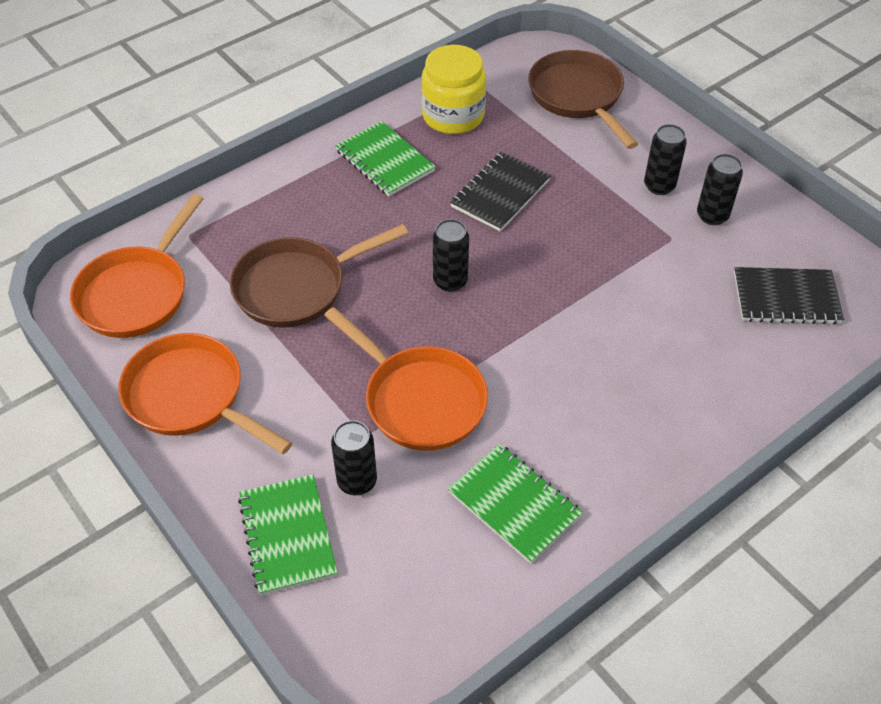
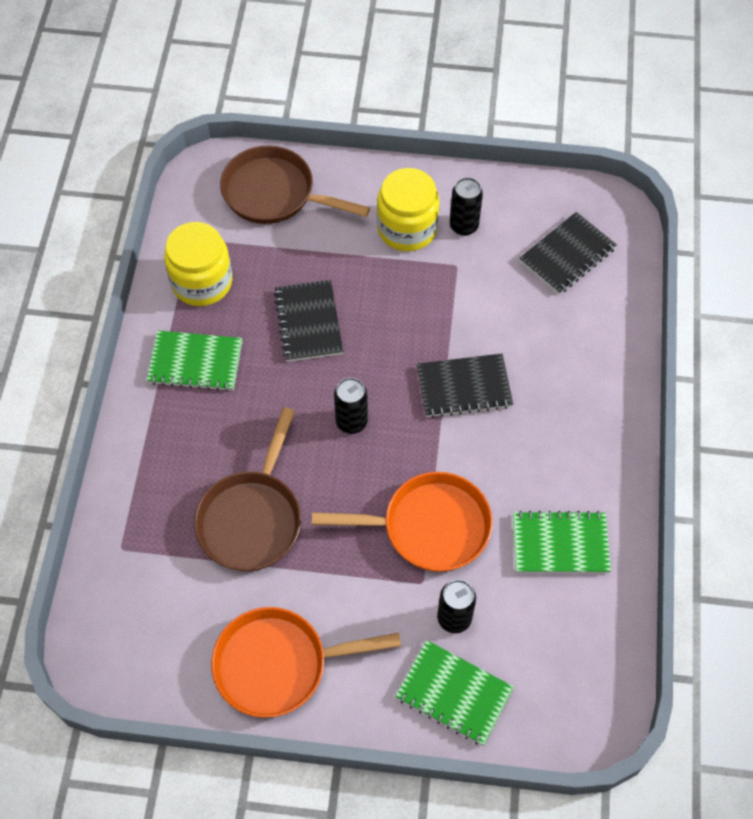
camera: 45 degrees left, 10 degrees up
(137, 293) = (141, 627): orange pan -> none
(572, 325) = (464, 387): none -> black notebook
(659, 186) = (407, 228): black can -> yellow jar

